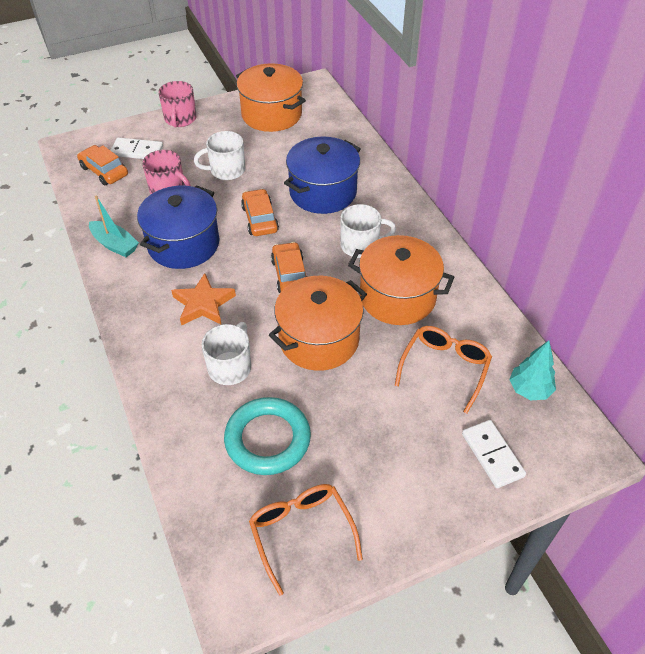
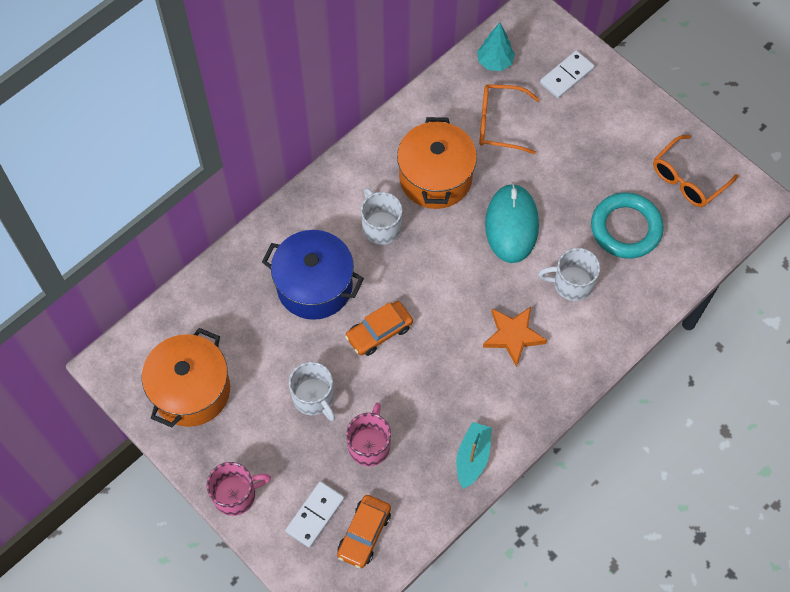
camera: 110 degrees left, 15 degrees up
(137, 151) = (315, 515): white domino -> white domino turned 45 degrees clockwise
(183, 244) = (444, 390): blue pot -> none
(290, 275) = (445, 275): orange car -> none
(319, 339) = (511, 225): orange pot -> turquoise mouse

